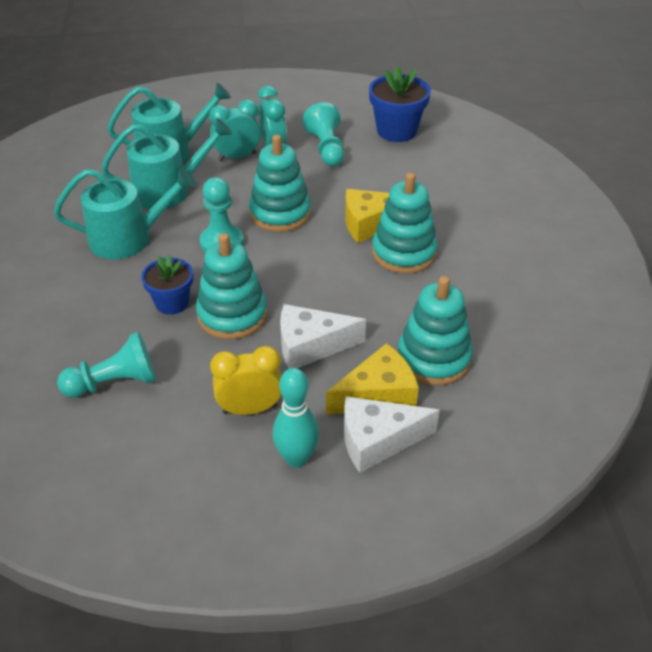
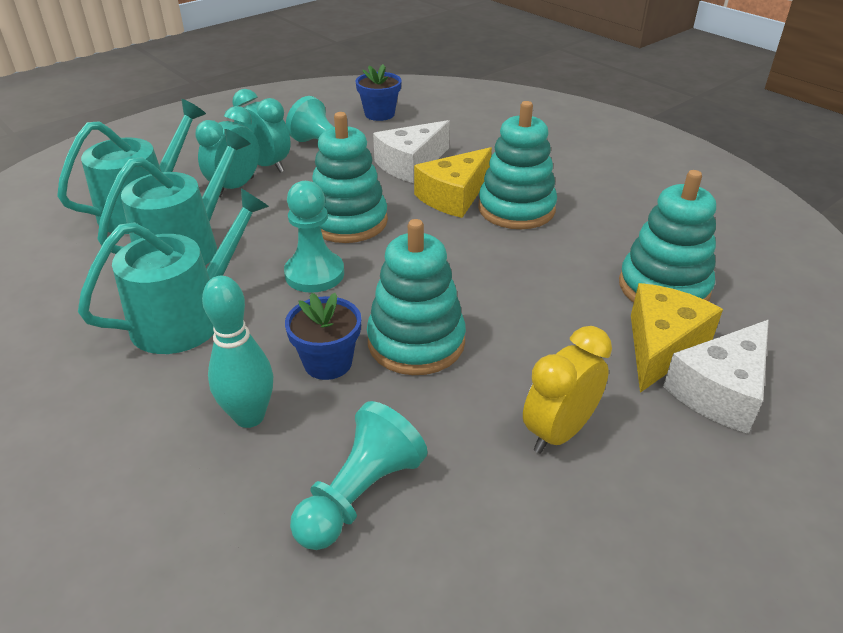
camera: 35 degrees left, 5 degrees down
(296, 458) = (673, 457): turquoise bowling pin -> turquoise bowling pin (249, 416)
(311, 346) = (538, 332): white cheese -> white cheese (410, 164)
(396, 131) = (379, 114): blue flower pot -> blue flower pot, size x0.66

